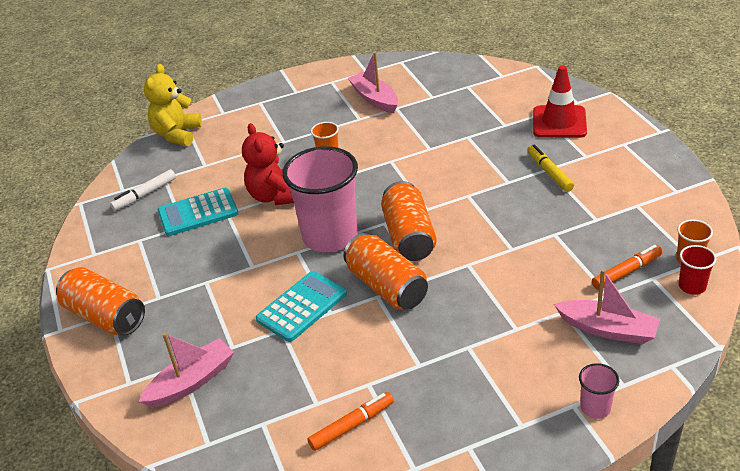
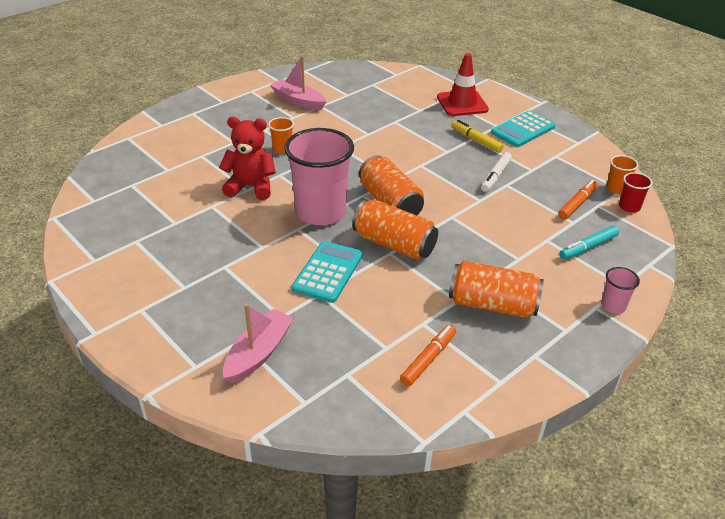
camera: 25 degrees left, 0 degrees up
(105, 316) = (137, 312): orange can -> orange can (492, 305)
(145, 194) = (120, 201): white marker -> white marker (495, 176)
(177, 134) = (125, 147): yellow teddy bear -> none
(198, 213) = (183, 210): turquoise calculator -> turquoise calculator (522, 130)
(274, 196) = (251, 187): red teddy bear -> red teddy bear turned 135 degrees clockwise
(607, 329) = (588, 247): pink boat -> turquoise marker

